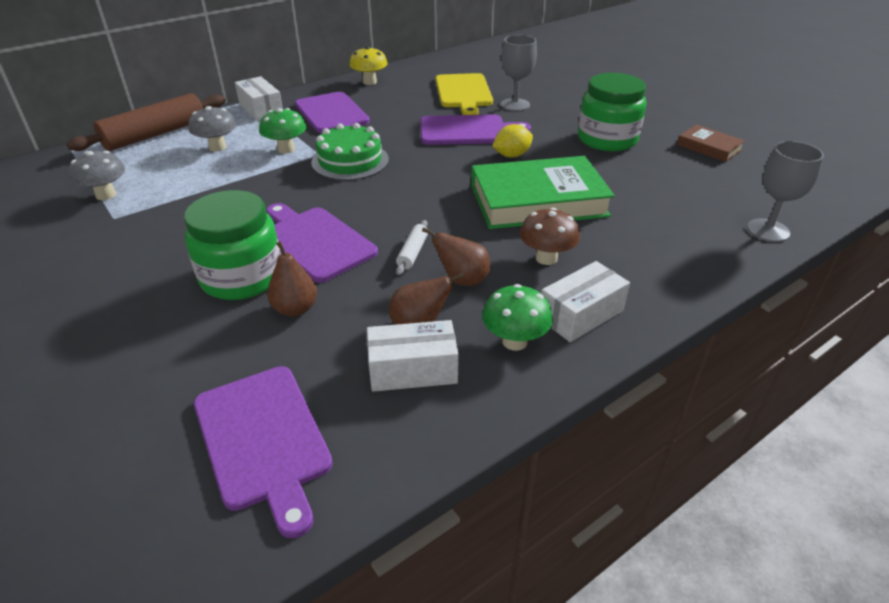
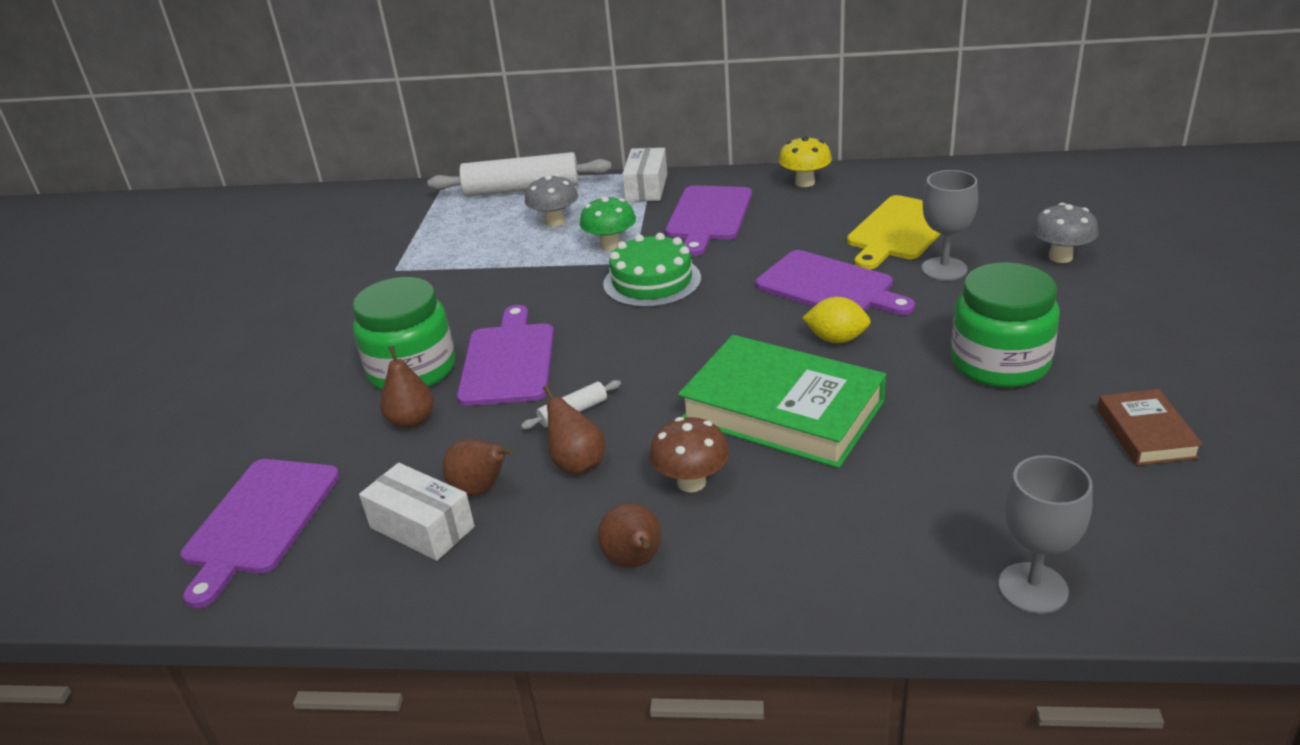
camera: 45 degrees right, 5 degrees down
(106, 195) = (414, 243): grey mushroom -> grey mushroom (1060, 257)
(155, 134) = (522, 189): brown rolling pin -> white rolling pin
(514, 341) = (535, 551): green mushroom -> none
(580, 314) = (635, 561): white box -> brown pear

